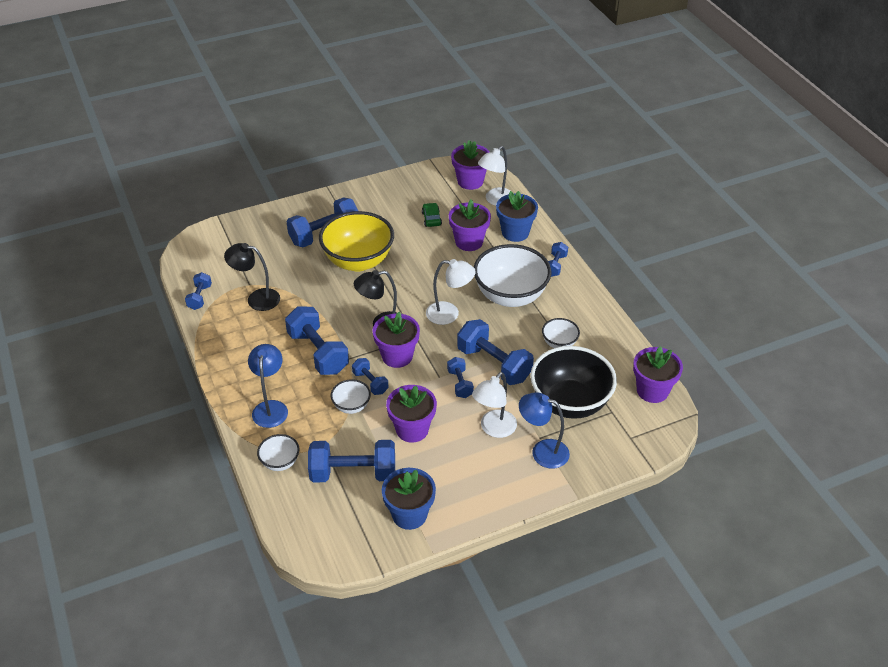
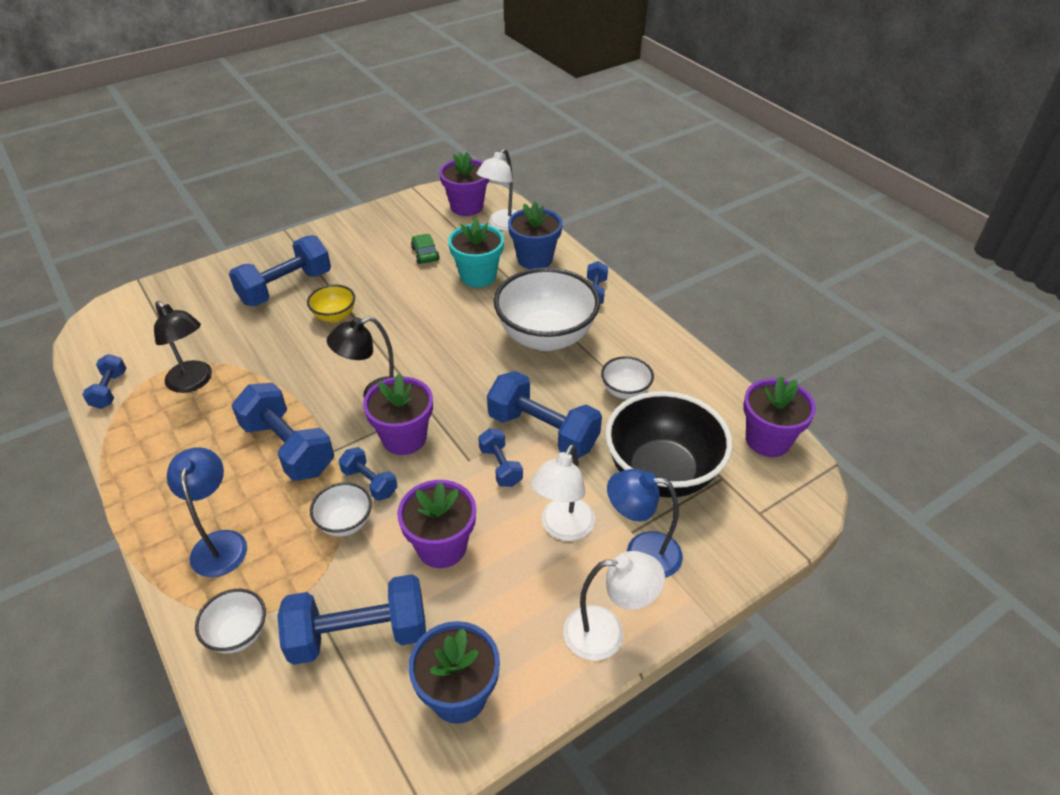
camera: 10 degrees left, 0 degrees up
(256, 299) = (194, 382): black lamp -> black lamp turned 135 degrees counterclockwise
(358, 261) = (334, 316): yellow bowl -> yellow bowl, size x0.47
(449, 314) = (469, 370): white lamp -> white lamp (607, 633)
(469, 242) = (478, 276): purple flower pot -> turquoise flower pot

